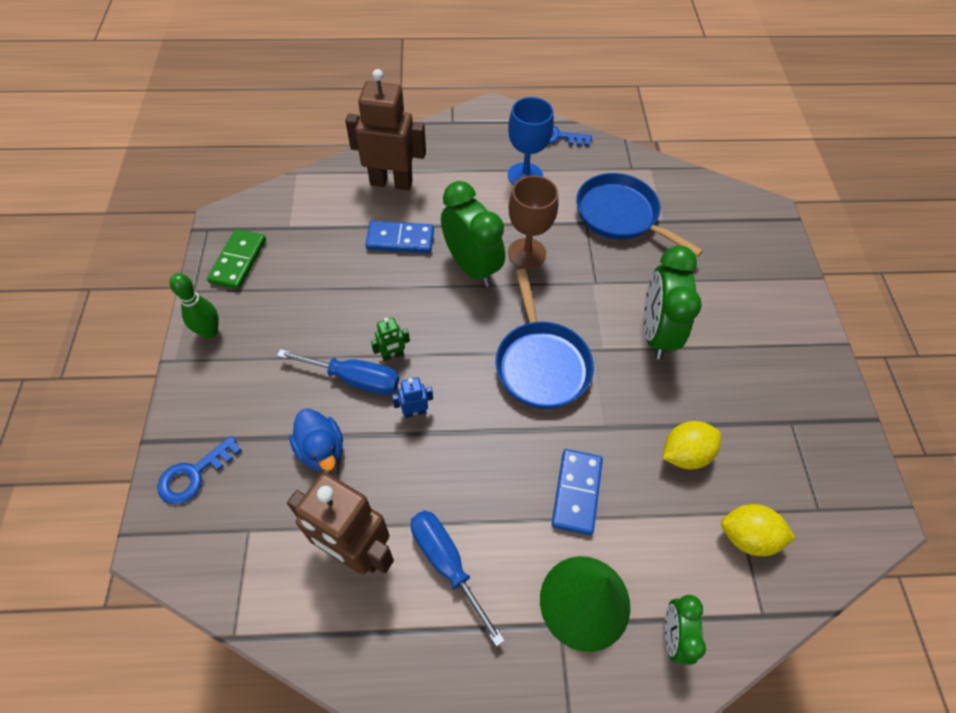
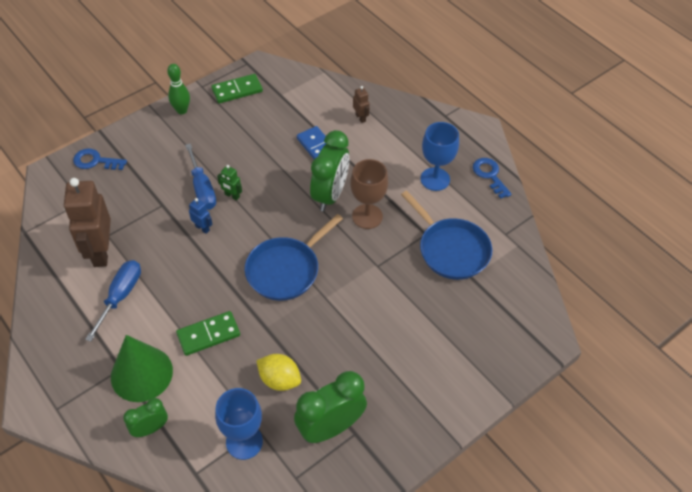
camera: 55 degrees right, 5 degrees down
(321, 450) = (147, 202): blue duck -> none
(391, 182) = (360, 118): brown robot -> brown robot, size x0.43
(576, 492) = (208, 334): blue domino -> green domino
(620, 215) = (451, 249): blue pan -> blue pan turned 135 degrees clockwise
(656, 333) = (364, 319): green clock -> green clock (330, 427)
(747, 536) = (244, 442): yellow lemon -> blue goblet

